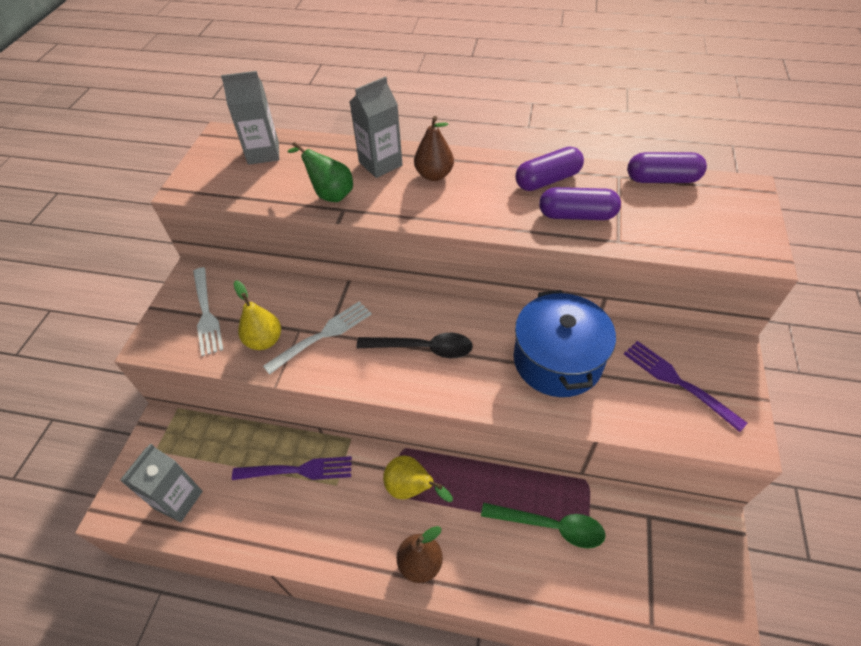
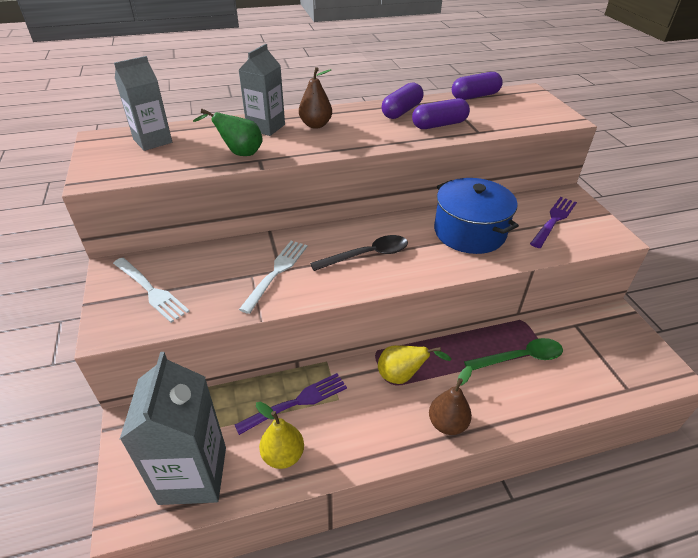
camera: 30 degrees left, 10 degrees down
(178, 500) = (193, 475): grey carton -> grey carton, size x1.56
(264, 340) = (225, 292): yellow pear -> yellow pear (283, 455)
(678, 382) = (554, 220): purple fork -> purple fork turned 105 degrees clockwise

